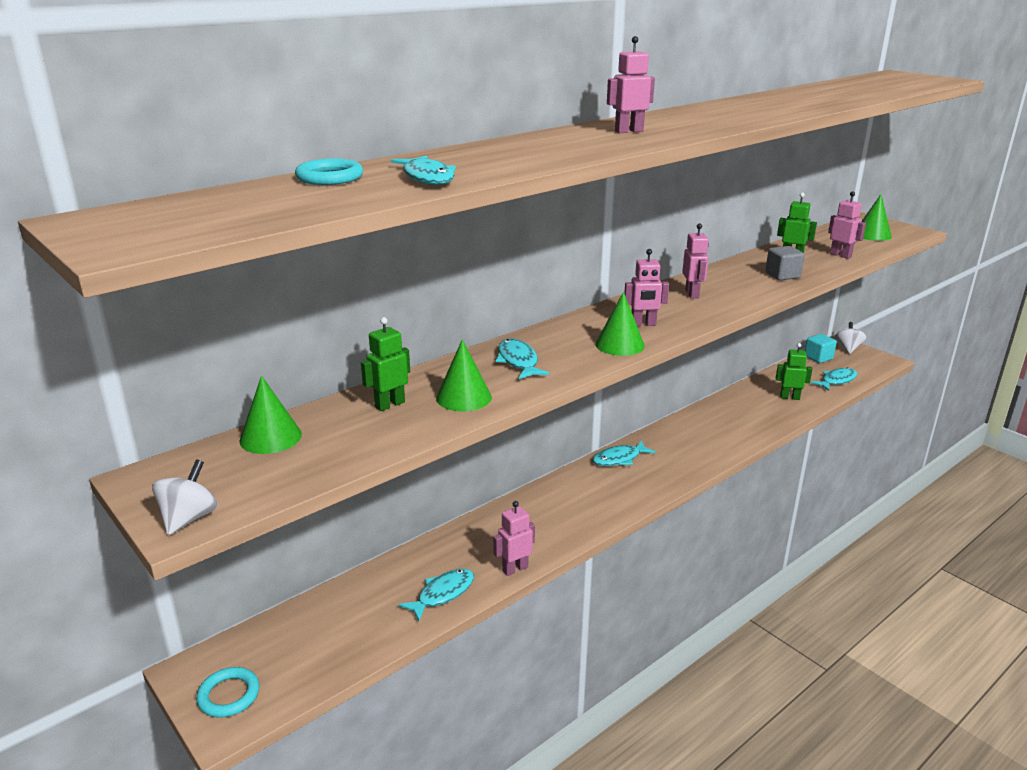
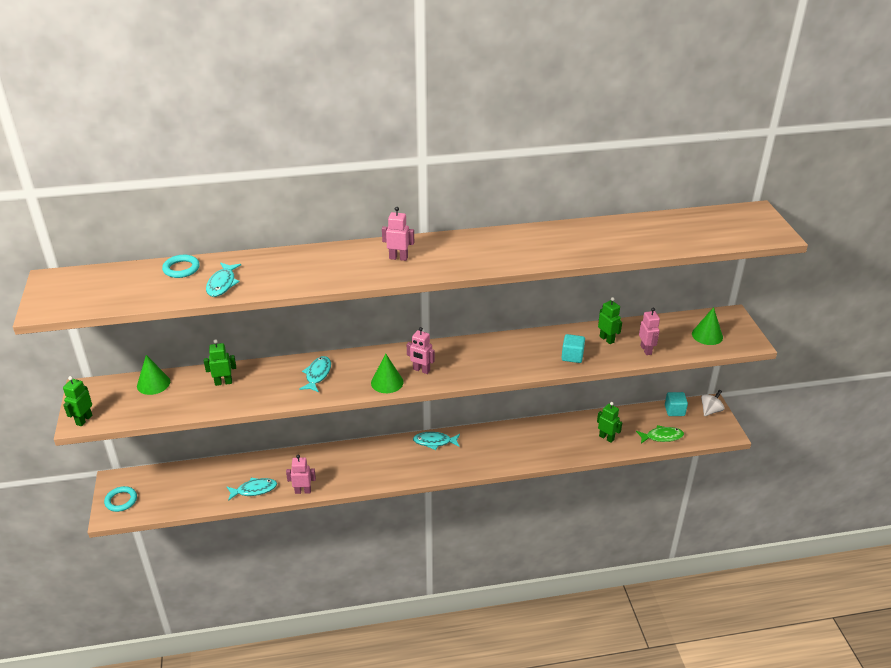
camera: 30 degrees right, 10 degrees up
(189, 518) = (84, 420): white spinning top -> green robot
(463, 397) = (262, 391): green cone -> none
(692, 294) = (486, 353): pink robot -> none
(782, 275) = (572, 356): grey cube -> turquoise cube
(837, 381) = (662, 437): turquoise fish -> green fish

